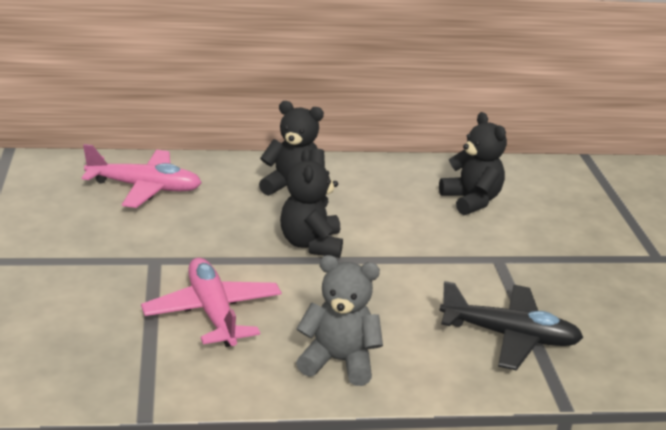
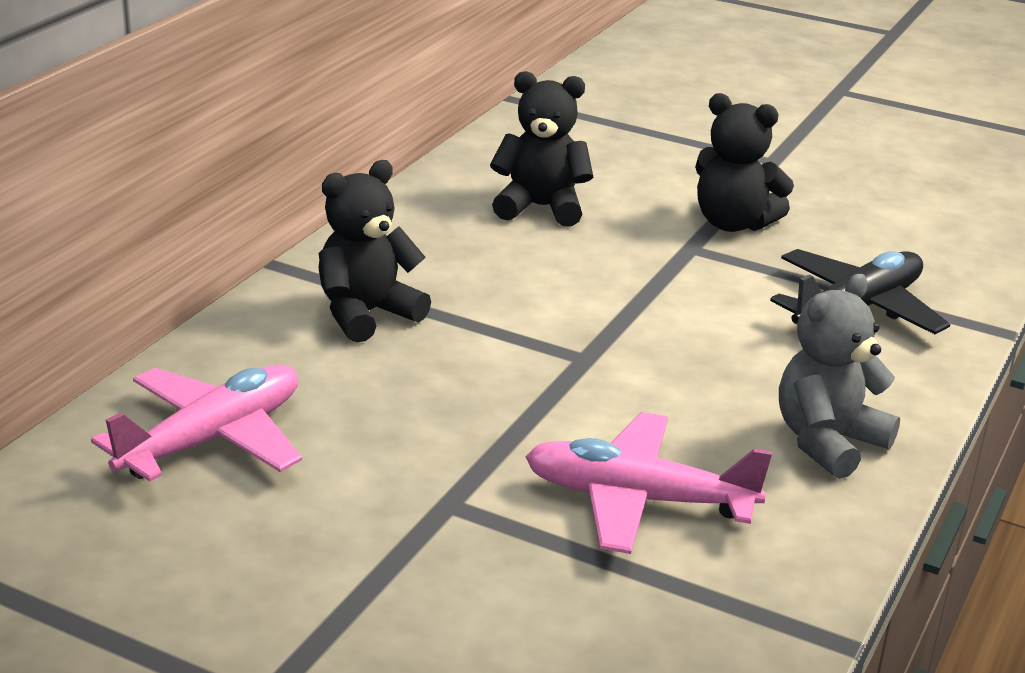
camera: 55 degrees left, 0 degrees up
(311, 244) = (533, 358): black teddy bear -> black teddy bear (733, 223)

